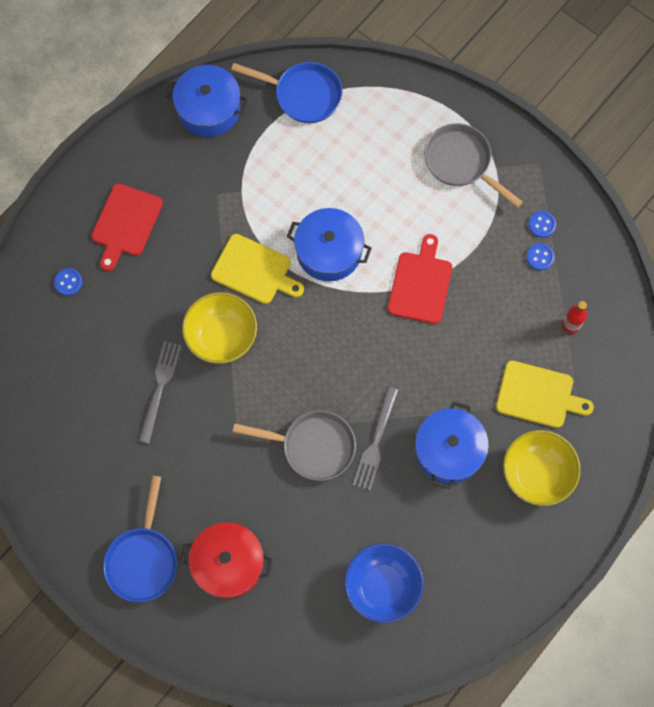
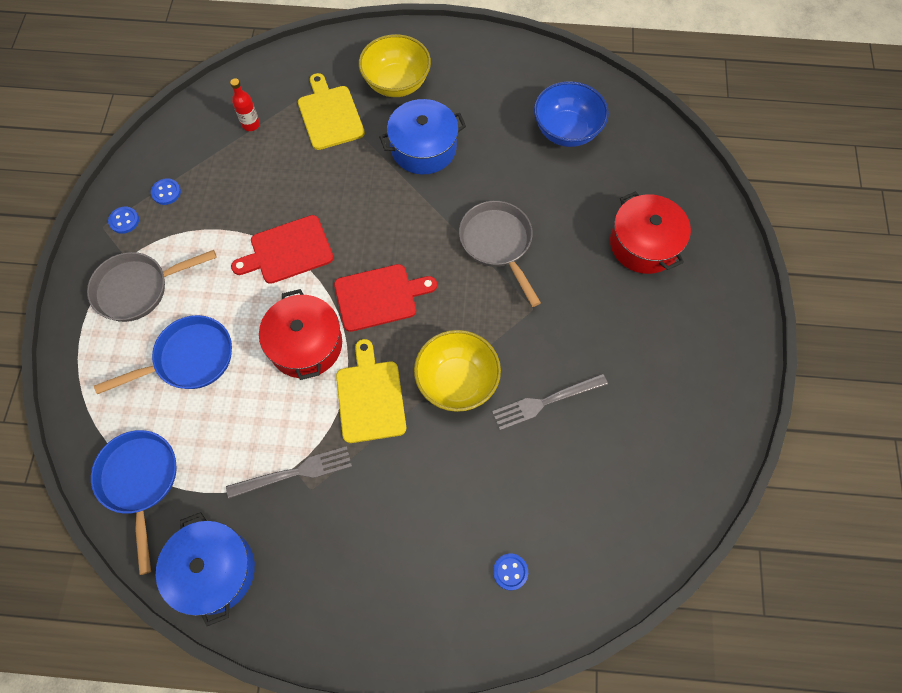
camera: 125 degrees left, 5 degrees down
(125, 223) = (405, 561): red cutting board -> red cutting board (379, 297)
(143, 559) = (698, 309): blue pan -> blue pan (189, 359)
(329, 251) = (306, 344): blue pot -> red pot
(375, 442) = (457, 201): grey fork -> grey fork (295, 472)
(461, 163) = (138, 288): grey pan -> grey pan turned 60 degrees clockwise
(540, 257) = (200, 177): blue button -> blue button (124, 221)

